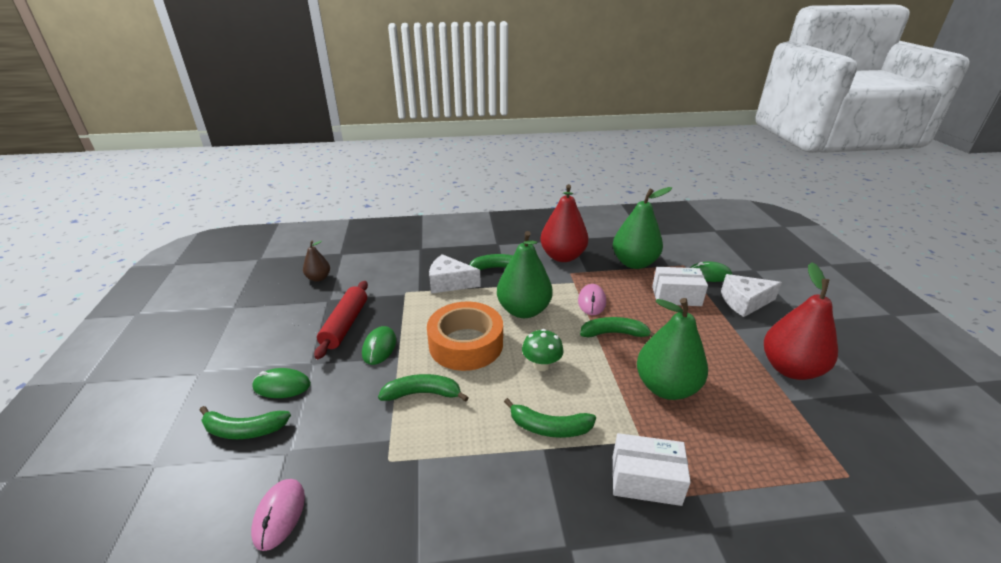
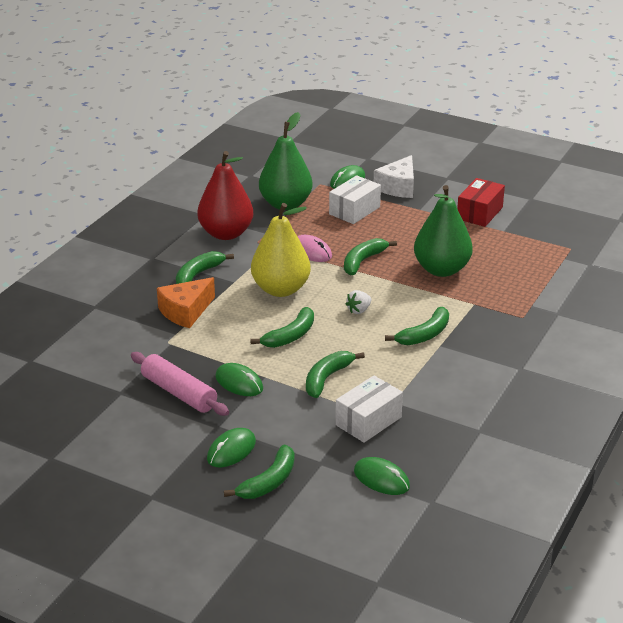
camera: 55 degrees left, 0 degrees up
(279, 515) = (381, 479): pink mouse -> green mouse
(318, 278) = (65, 389): brown pear -> none
(345, 325) = (179, 393): red rolling pin -> pink rolling pin
(449, 283) = (185, 311): white cheese -> orange cheese
(466, 344) = (290, 336): orange tape -> green banana
(523, 310) = (281, 289): green pear -> yellow pear
(541, 365) = (359, 310): green mushroom -> white strawberry
(645, 480) = (504, 318): white box -> white box (368, 421)
(790, 368) = (479, 213): red pear -> red box

